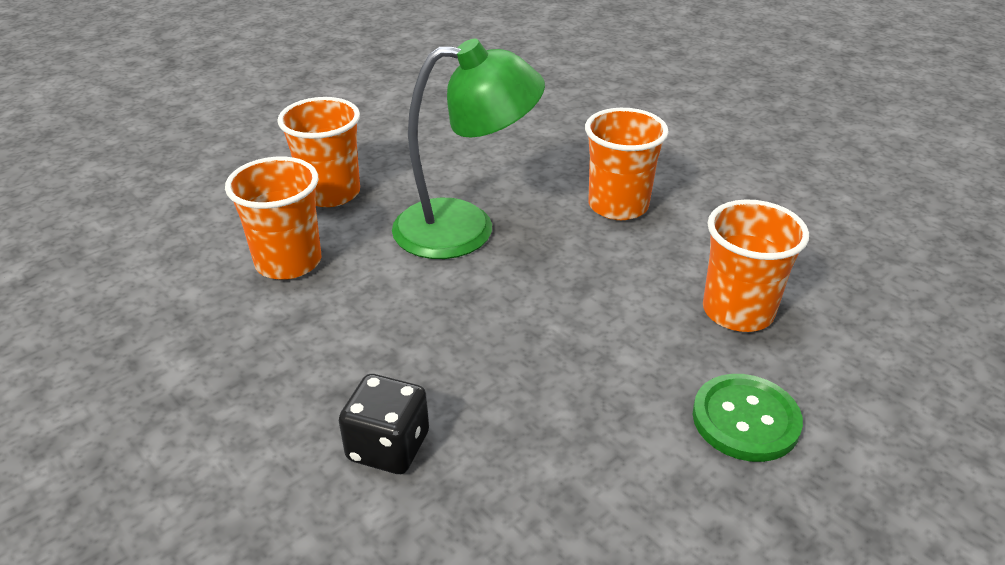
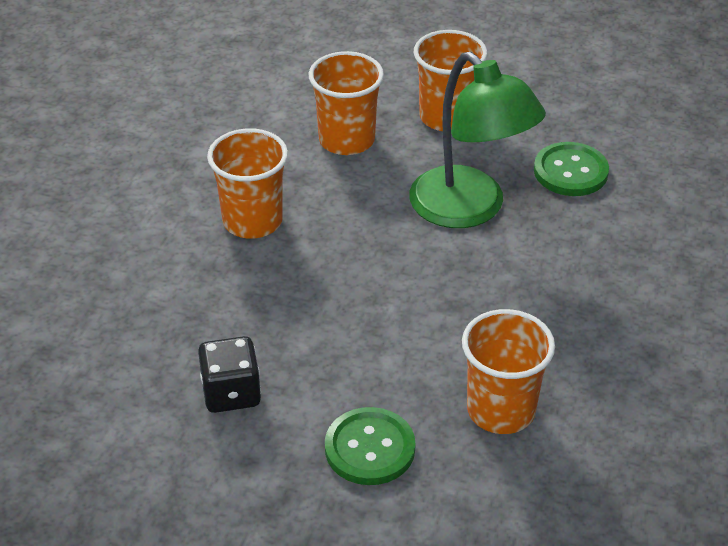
camera: 60 degrees right, 5 degrees up
(388, 446) = (211, 274): black dice -> black dice (231, 393)
(472, 161) = (570, 171): none -> green button
(618, 206) = (590, 287): orange cup -> orange cup (252, 221)

